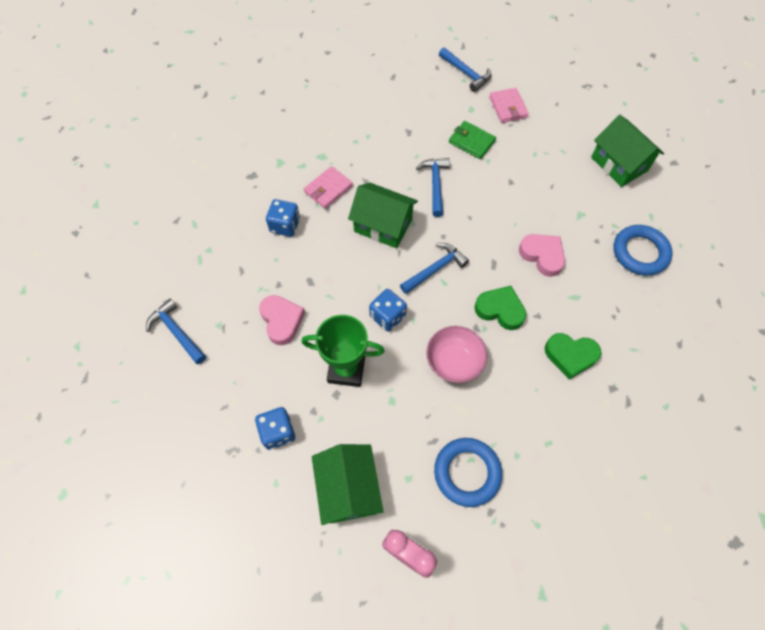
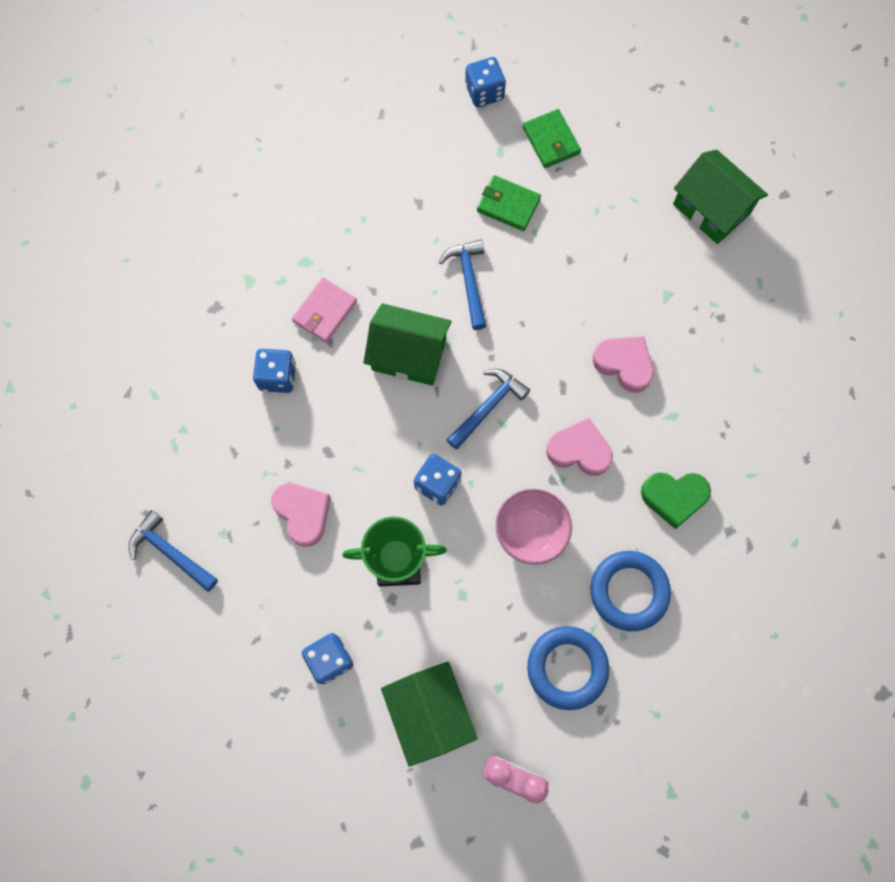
camera: 10 degrees left, 10 degrees up
(466, 73) = (484, 92): blue hammer -> blue dice
(500, 310) = (579, 450): green heart -> pink heart
(508, 107) = (551, 141): pink wallet -> green wallet
(640, 252) = (749, 339): blue ring -> blue ring (629, 591)

